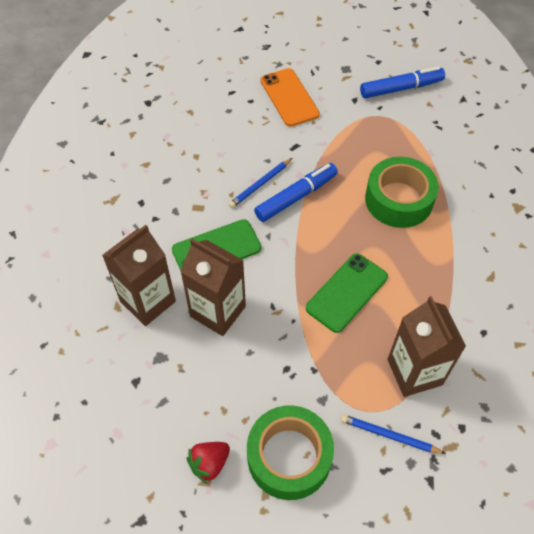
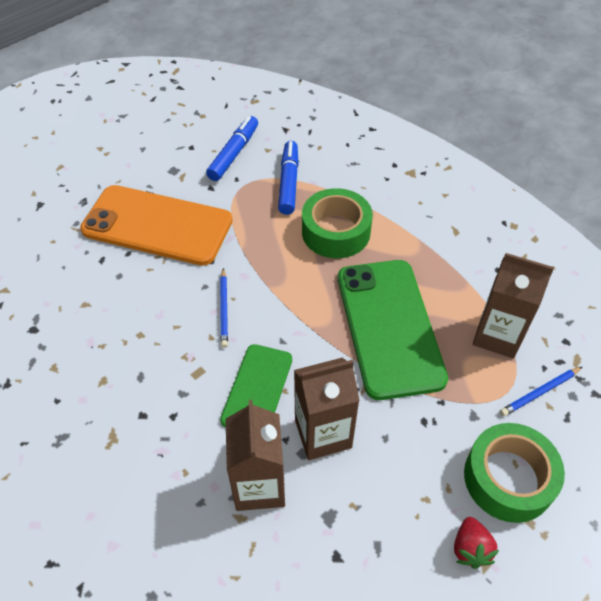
camera: 50 degrees left, 5 degrees down
(289, 97) = (157, 225): orange phone -> orange phone, size x1.74
(296, 197) = (264, 293): blue marker -> blue marker (289, 182)
(347, 292) = (389, 327): green phone -> green phone, size x1.74

